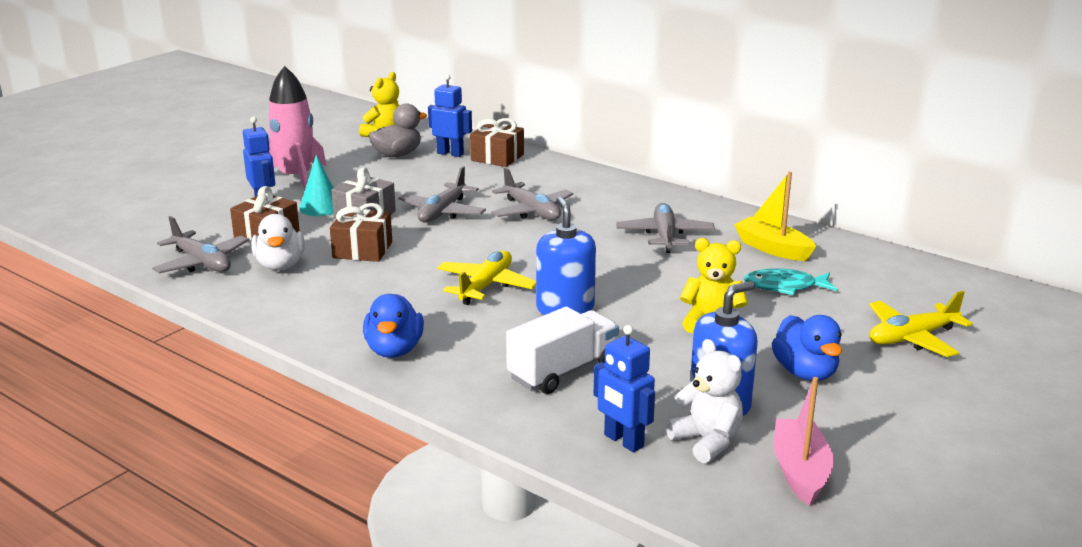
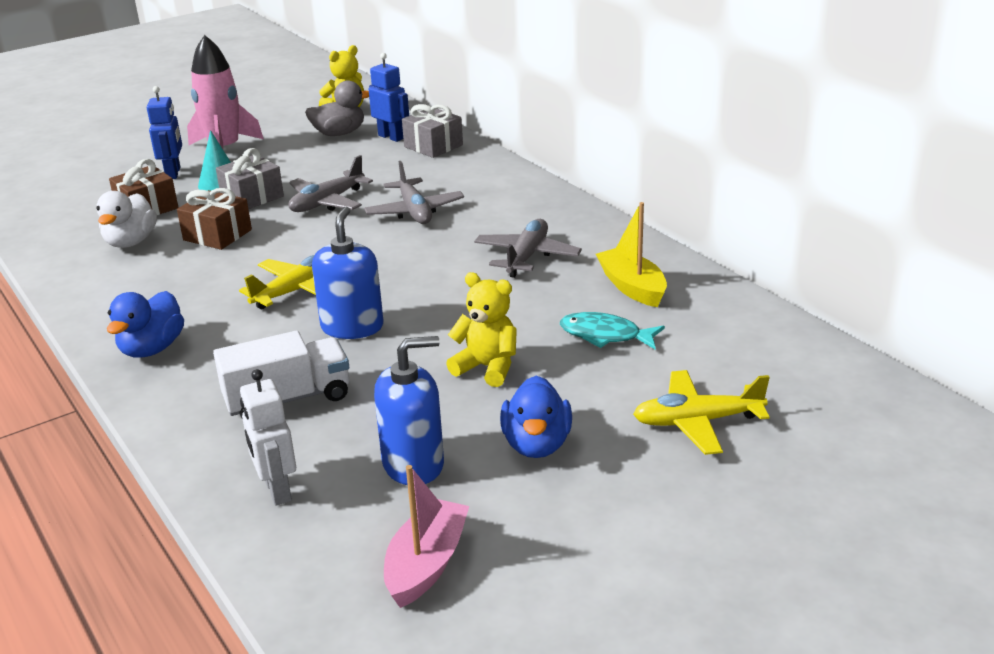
camera: 20 degrees right, 5 degrees up
(202, 263) = (67, 230): grey plane -> none
(497, 157) = (433, 146): brown gift -> grey gift
(623, 441) = (277, 490): blue robot -> white robot
(707, 441) = (360, 507): white teddy bear -> none

